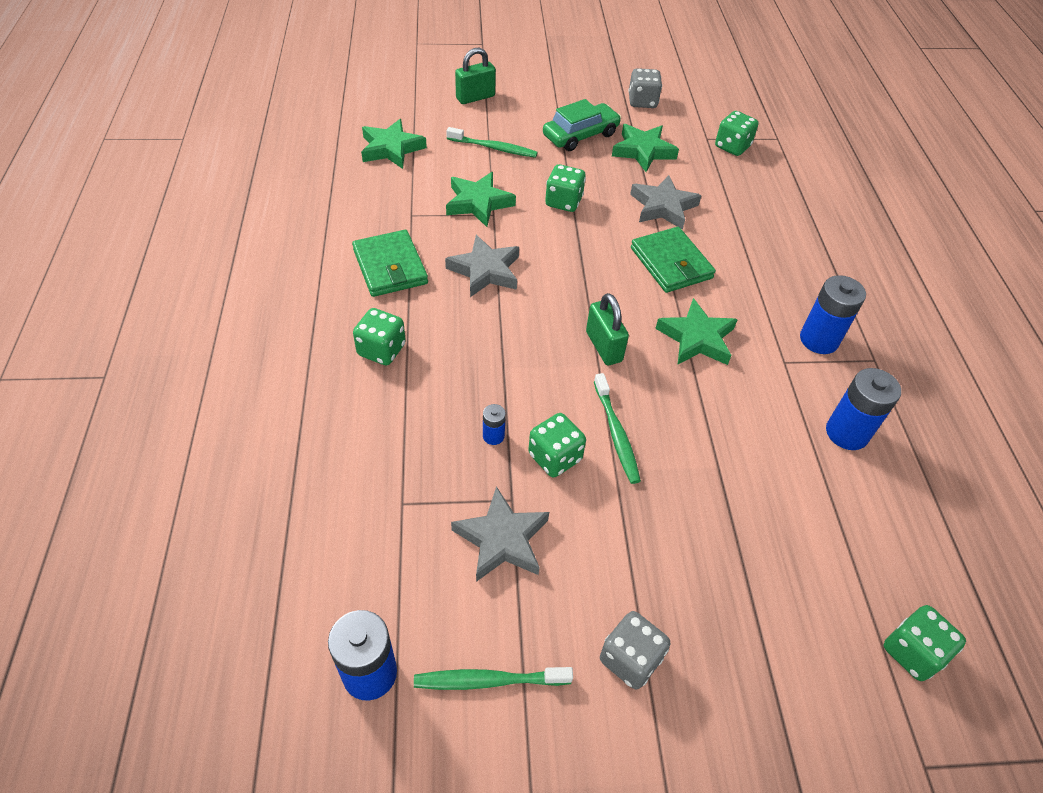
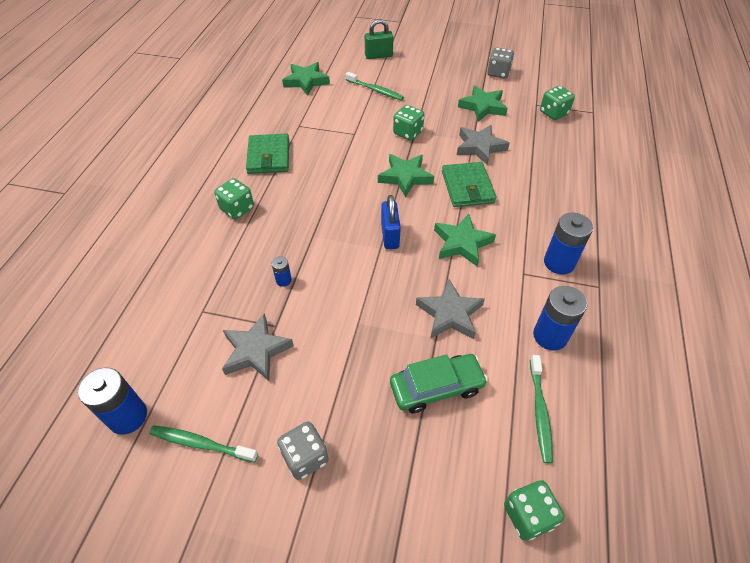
camera: 20 degrees right, 0 degrees up
(478, 203) = (347, 124): green star -> green star (405, 177)
(485, 271) = (331, 170): grey star -> grey star (450, 314)
(555, 457) = (319, 304): green dice -> none
(580, 135) = (441, 90): green car -> green car (436, 387)
(604, 347) = (390, 236): green padlock -> blue padlock
(616, 433) = (370, 297): green toothbrush -> green toothbrush (540, 411)

